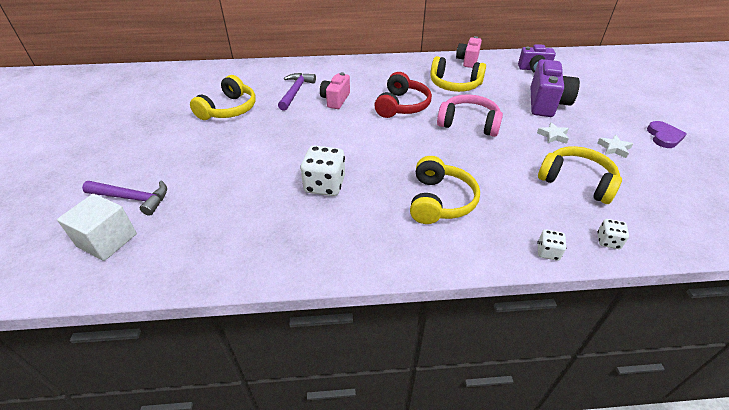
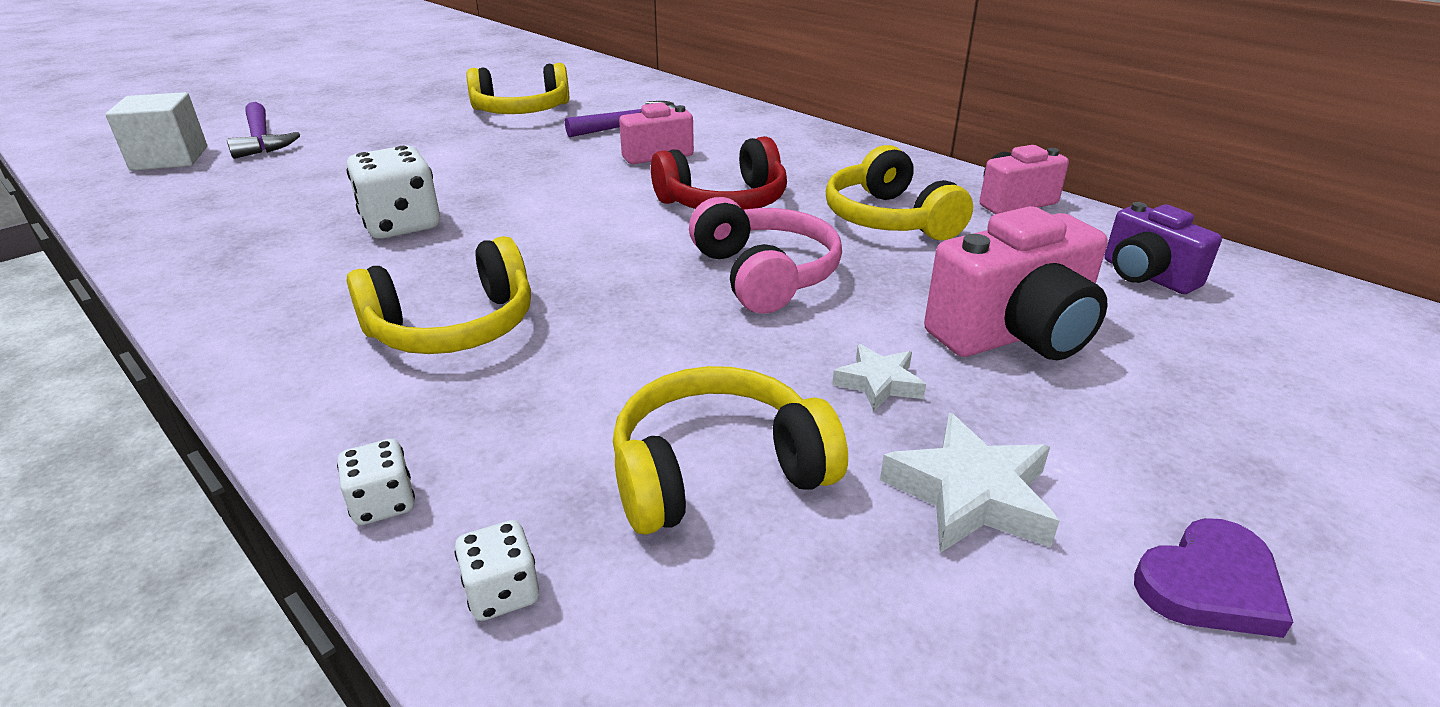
camera: 50 degrees right, 10 degrees down
(546, 103) = (1014, 335): purple camera -> pink camera
(576, 181) = (717, 471): yellow headphones -> yellow headphones turned 105 degrees counterclockwise
(614, 148) = (970, 495): white star -> white star, size x1.60

